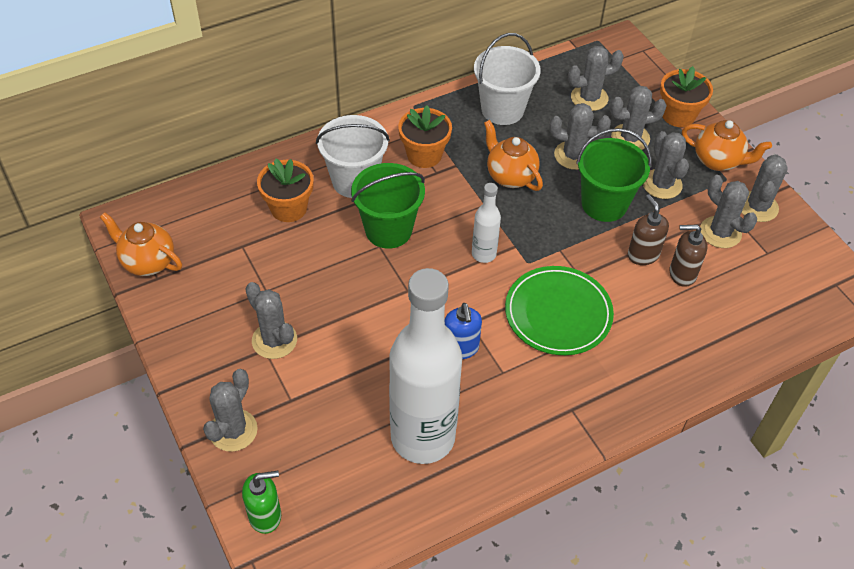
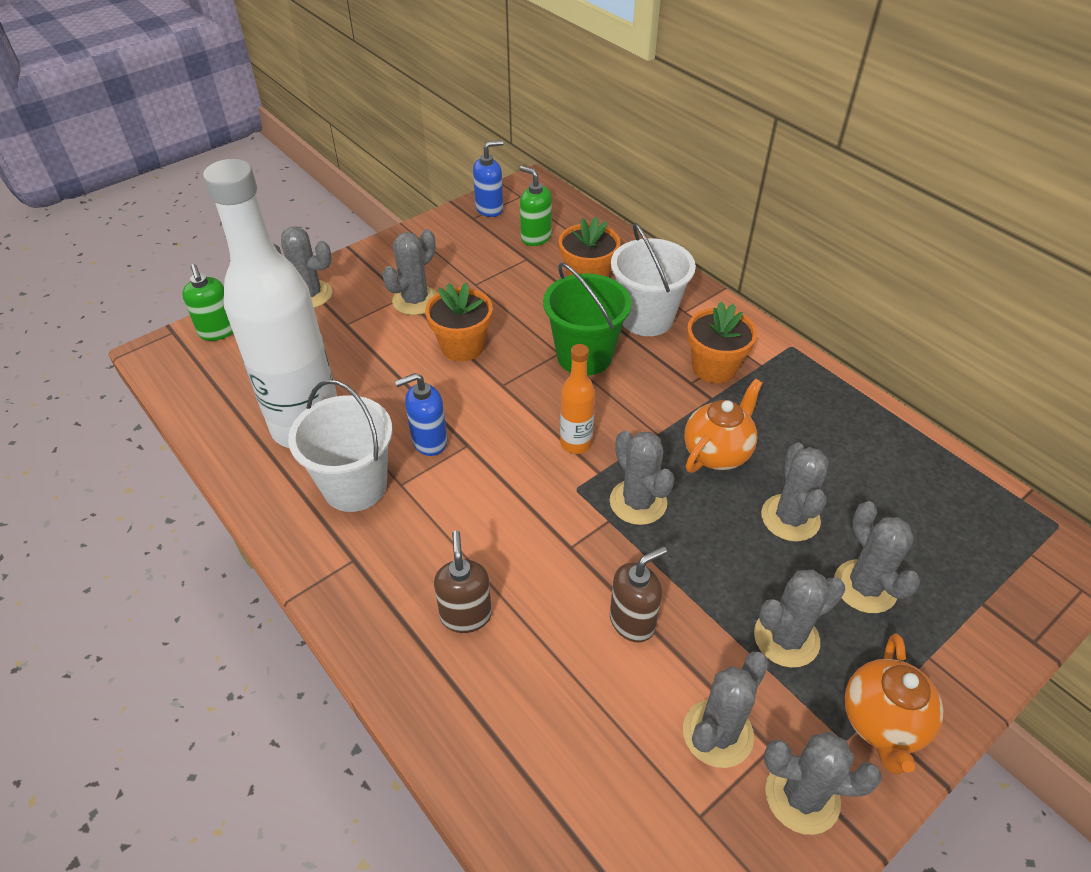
camera: 80 degrees right, 5 degrees down
(148, 262) = (489, 209): orange teapot -> blue soap dispenser
(212, 234) = (535, 237): none -> green soap dispenser
(484, 254) = (576, 443): white bottle -> orange bottle
(502, 109) = (835, 430): white bucket -> white bucket (355, 486)
(558, 313) = (501, 529): green plate -> none
(589, 98) = (920, 525): grey cactus -> grey cactus (638, 502)
(604, 204) = (712, 564): green bucket -> none
(678, 115) = (957, 653): orange flower pot -> orange flower pot (462, 346)
(682, 274) = (612, 678): brown soap dispenser -> brown soap dispenser (466, 615)

